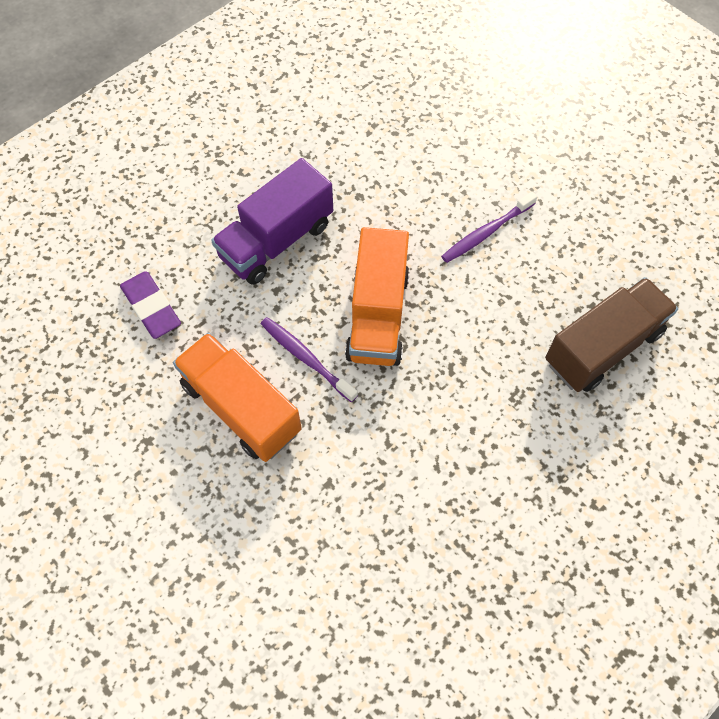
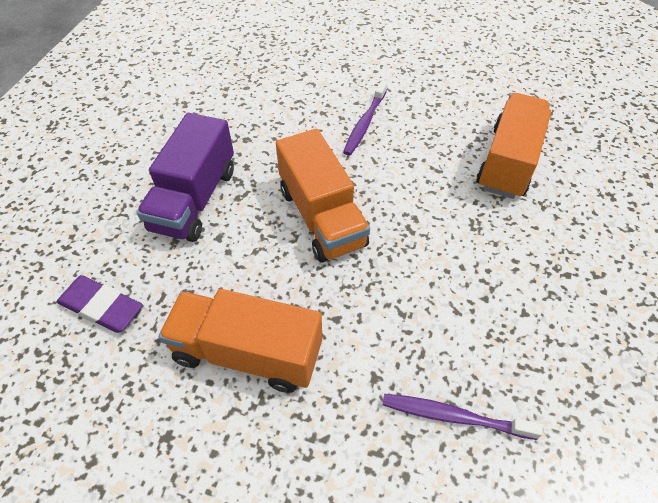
camera: 30 degrees left, 10 degrees down
(306, 358) = (282, 279): purple toothbrush -> purple toothbrush (454, 416)
(602, 347) = (508, 162): brown truck -> orange truck

